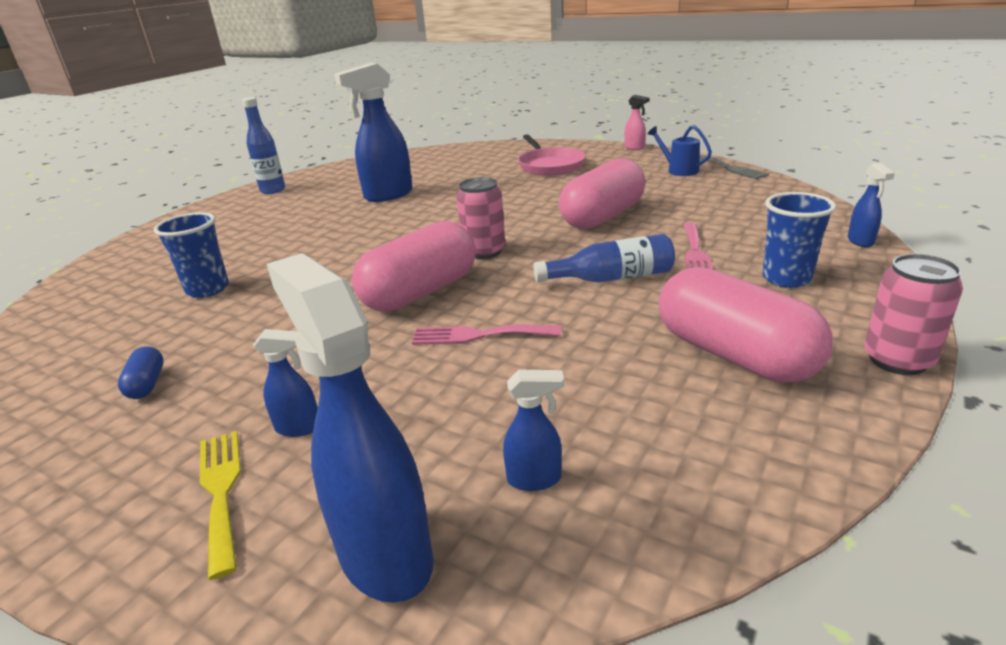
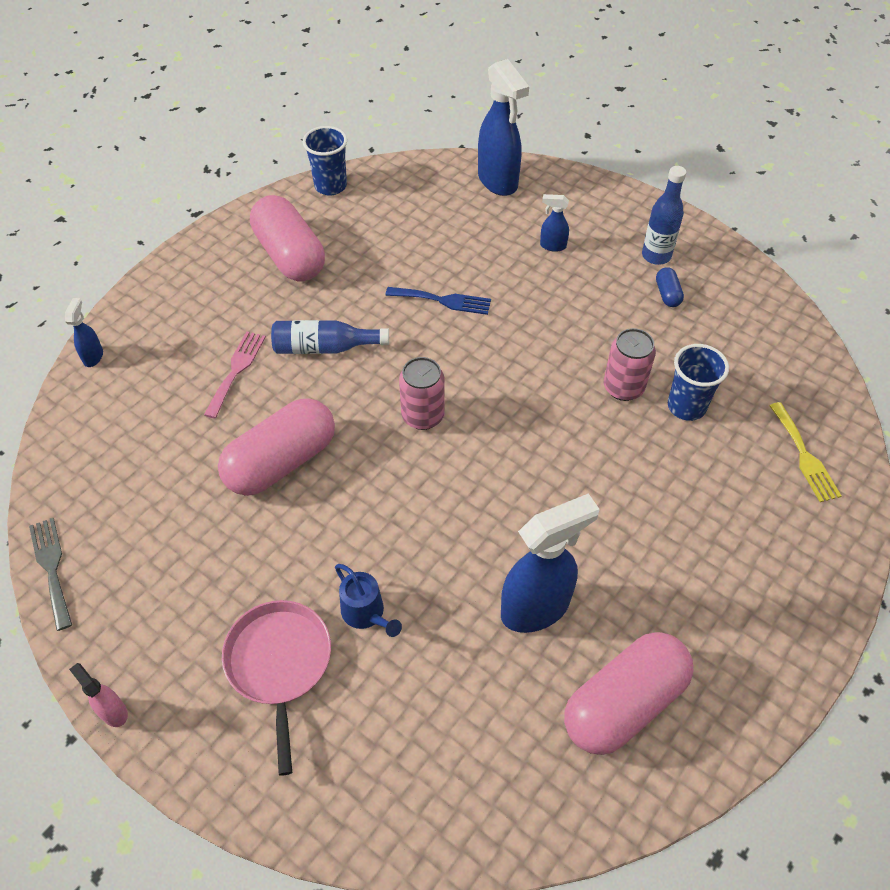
camera: 175 degrees left, 25 degrees up
(221, 491) = (581, 217): yellow fork -> yellow fork (804, 456)
(273, 190) = (730, 690): blue bottle -> blue bottle (656, 256)
(420, 292) = (485, 360): pink capsule -> pink capsule (624, 703)
(478, 335) = (443, 300): pink fork -> blue fork
(535, 479) = (429, 201): blue spray bottle -> none
(678, 170) = (117, 580): blue watering can -> blue watering can (366, 614)
(786, 278) = (196, 320): blue cup -> blue cup (330, 186)
(897, 360) = (206, 237): pink can -> pink can (623, 387)

